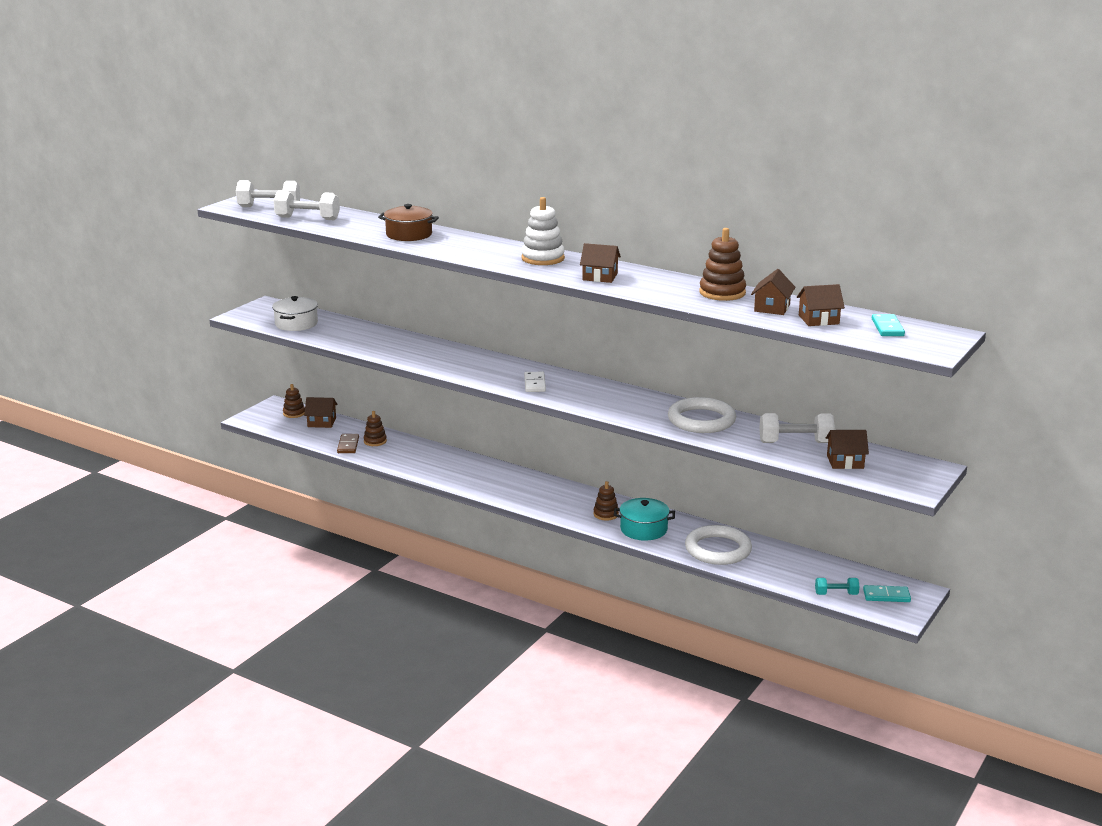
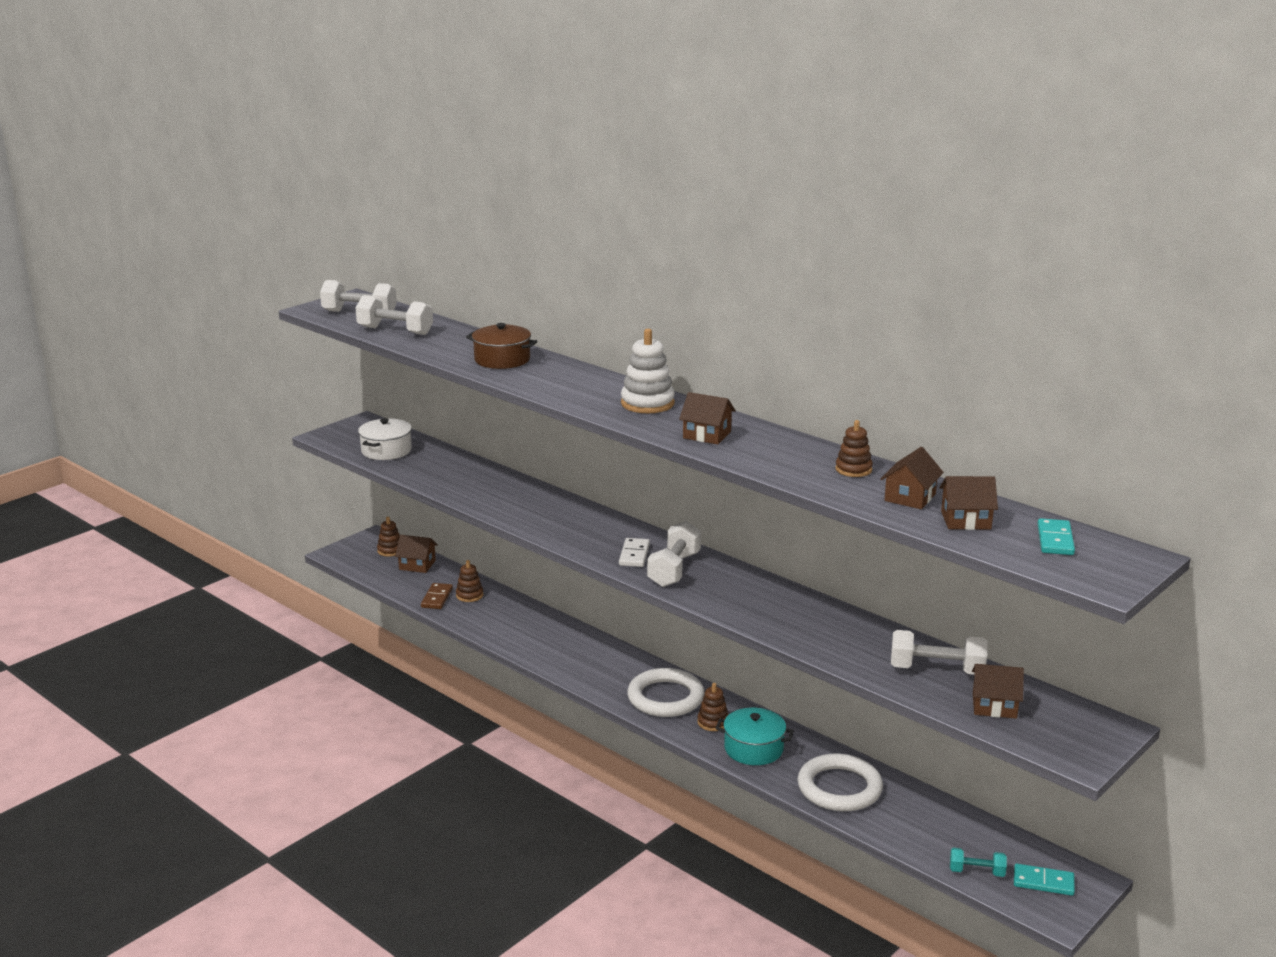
camera: 10 degrees right, 0 degrees up
(570, 392) = (674, 570): none -> white dumbbell
(701, 420) = (824, 625): white ring -> white ring (665, 697)
(722, 293) = (853, 469): brown stacking toy -> brown stacking toy, size x0.61

